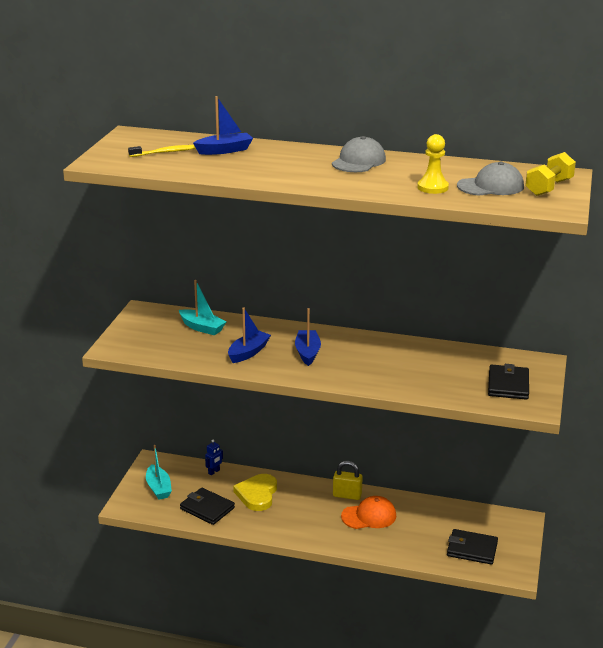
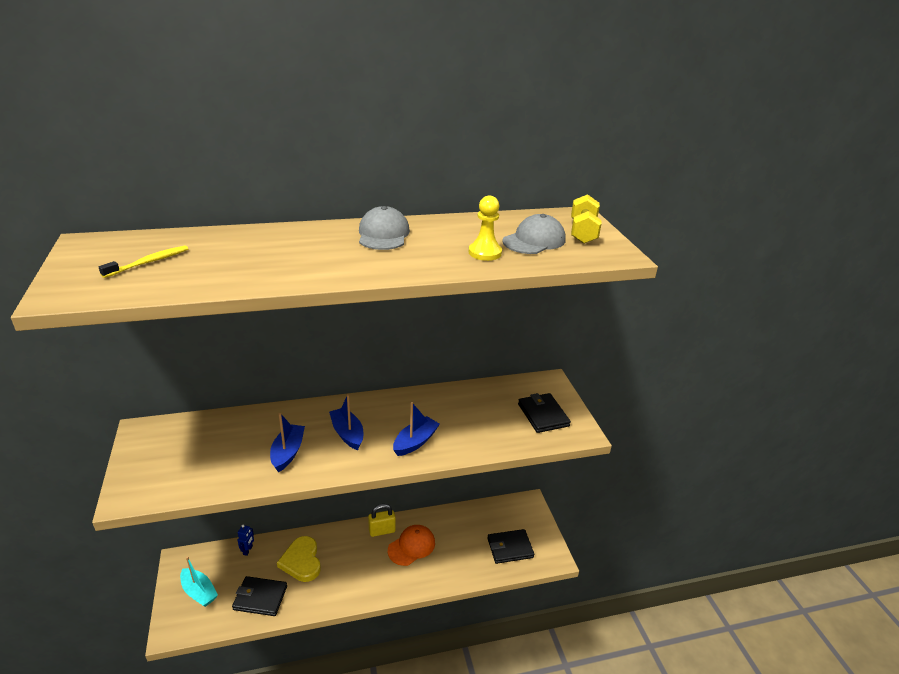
camera: 30 degrees left, 5 degrees up
(202, 328) = (221, 434): turquoise boat -> none
(224, 150) = (223, 246): blue boat -> blue boat (415, 442)

